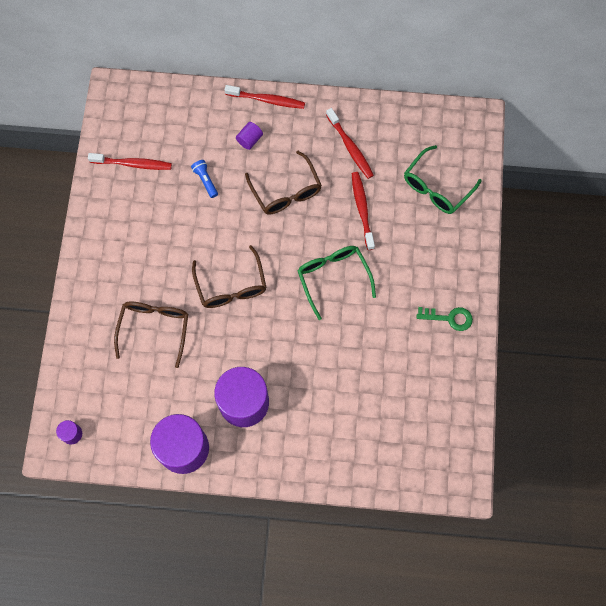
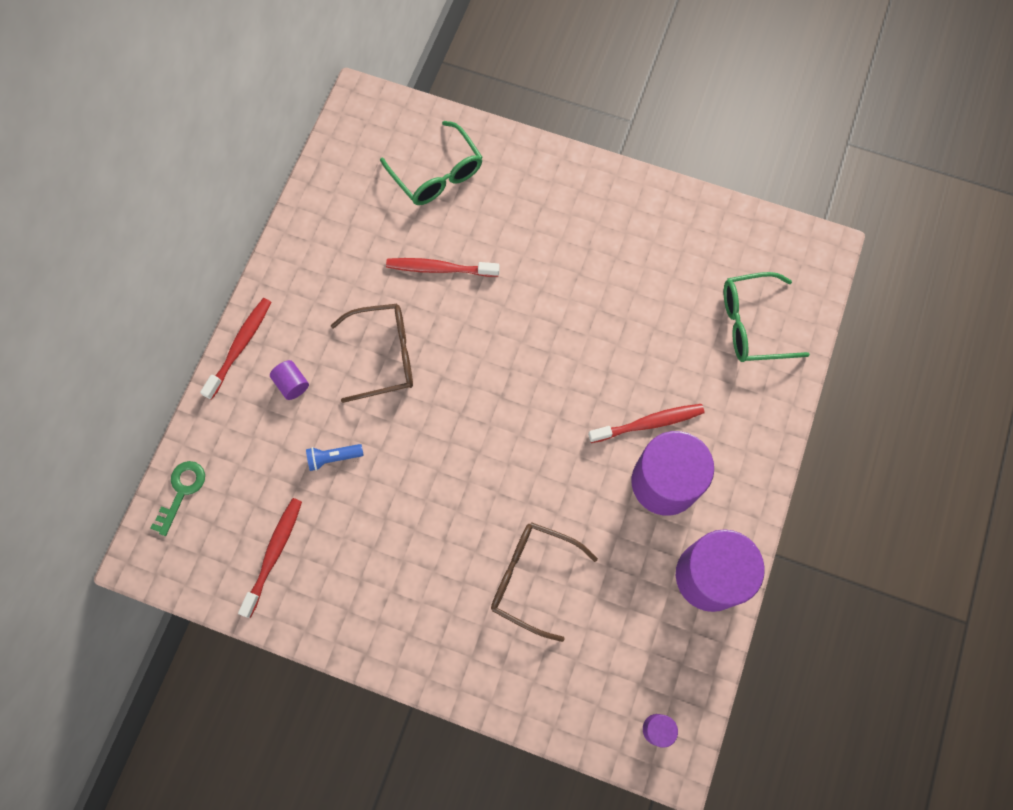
camera: 75 degrees left, 0 degrees up
(231, 286) = (499, 460): brown glasses -> none
(333, 277) = (523, 328): green glasses -> green glasses (751, 324)
(350, 147) = (347, 259): red toothbrush -> red toothbrush (648, 423)
(449, 318) = (613, 208): green key -> green key (181, 491)

